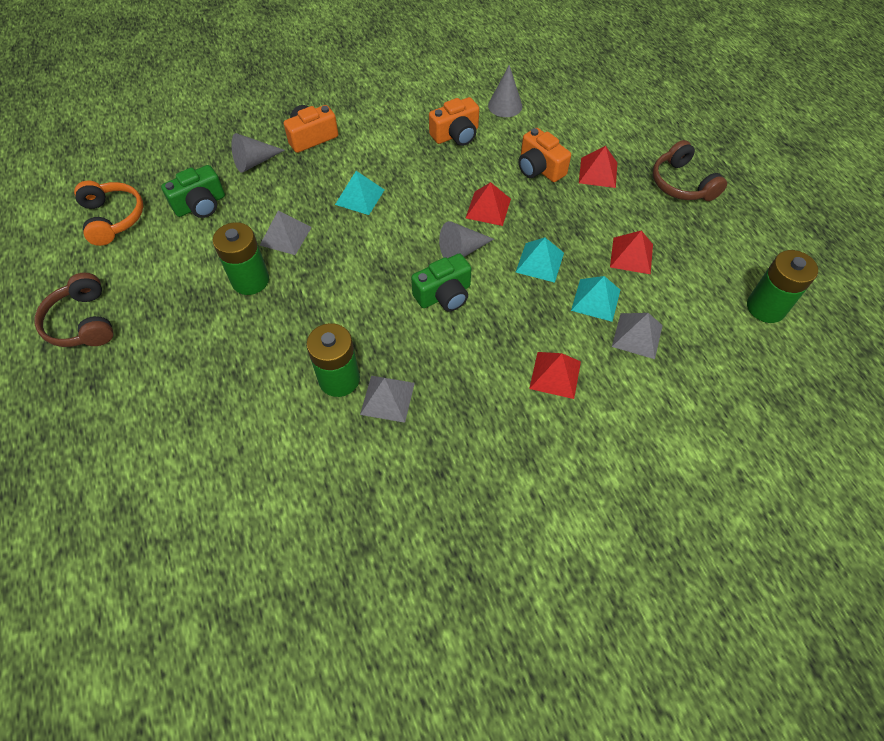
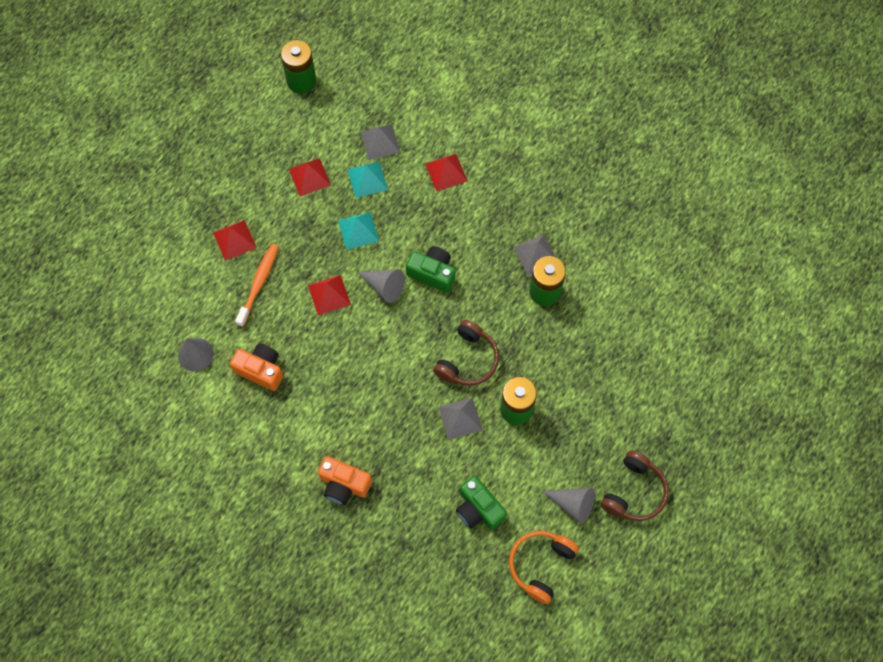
camera: 125 degrees left, 10 degrees up
(200, 205) = (478, 509): green camera -> green camera turned 150 degrees counterclockwise
(254, 162) = (404, 507): grey cone -> grey cone (573, 504)
(360, 197) = (383, 394): turquoise pyramid -> none
(539, 168) = (258, 283): orange camera -> orange toothbrush
(682, 184) = (208, 177): brown headphones -> brown headphones (467, 360)

